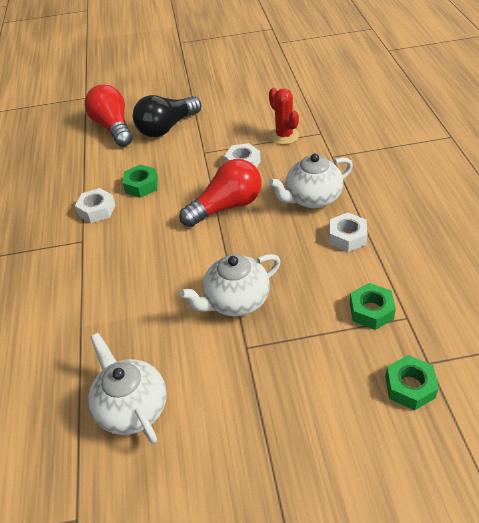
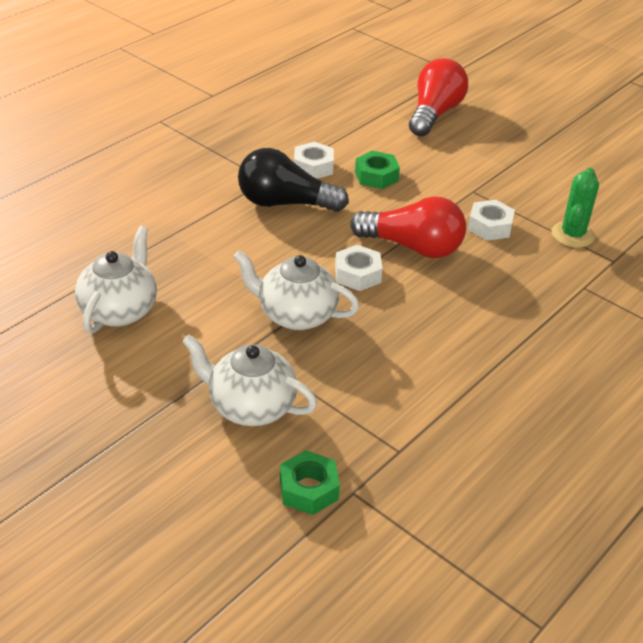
camera: 45 degrees right, 5 degrees down
(167, 128) = (478, 147): black light bulb -> black light bulb (285, 203)
(284, 136) = (572, 235): red cactus -> green cactus
(312, 198) = (496, 302): white teapot -> white teapot (250, 406)
(347, 237) = (468, 355): white nut -> white nut (357, 274)
(371, 311) = (381, 419): green nut -> none

